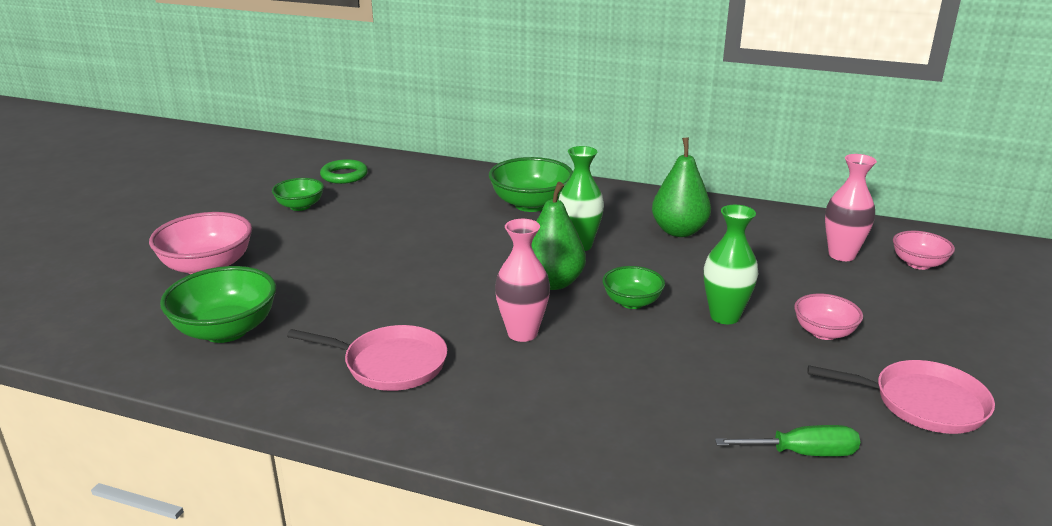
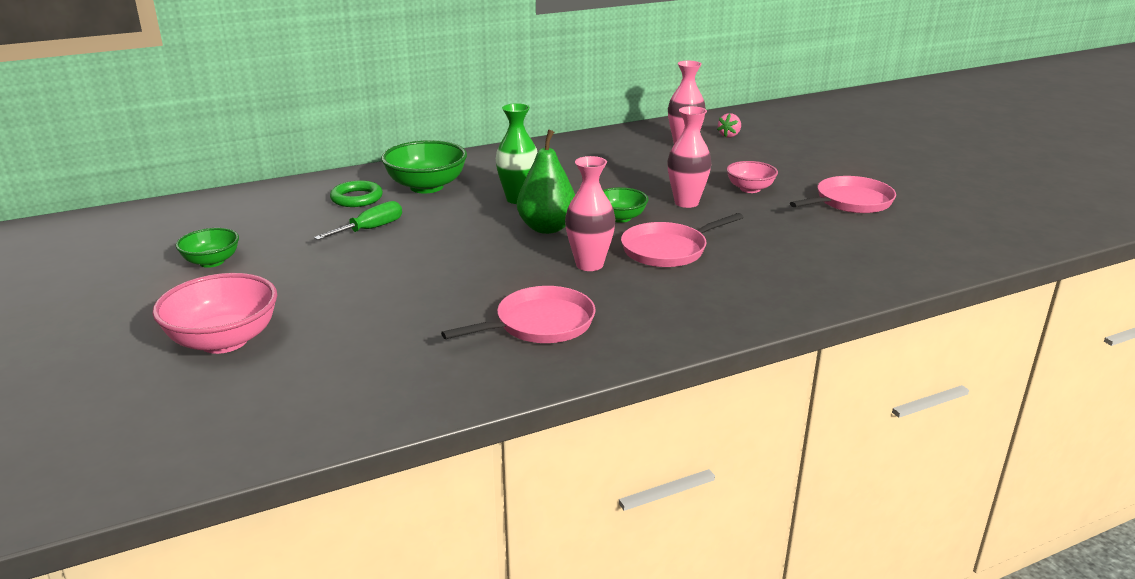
camera: 45 degrees left, 0 degrees up
(226, 330) = (355, 370): green bowl -> none
(344, 175) = (203, 224): green ring -> green ring (357, 198)
(614, 355) = (667, 250): none -> pink pan
(679, 231) = (566, 166): green pear -> none
(725, 316) = (686, 203): green vase -> pink vase
(802, 453) = (846, 250): green screwdriver -> green screwdriver (370, 229)
(918, 264) = (729, 135): pink bowl -> pink strawberry

